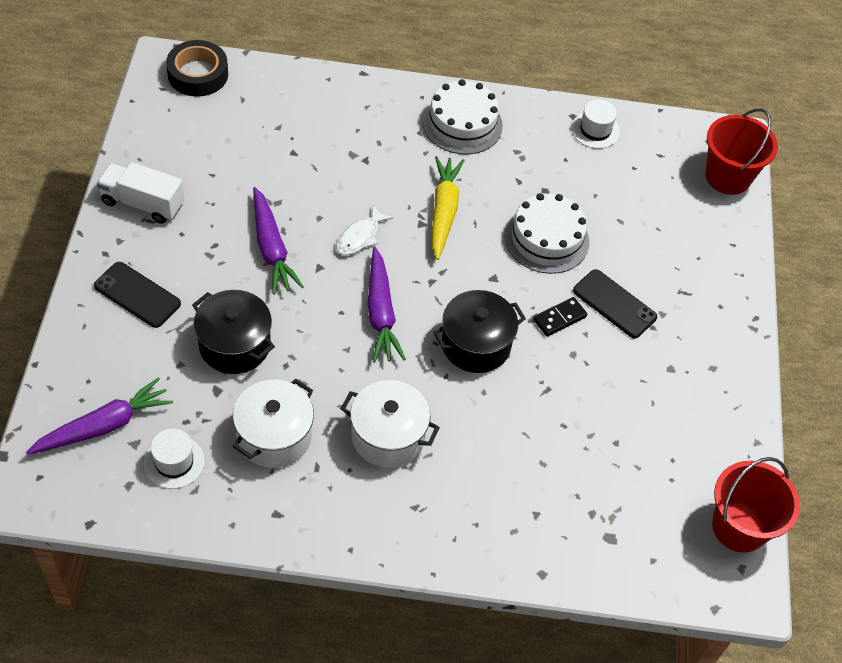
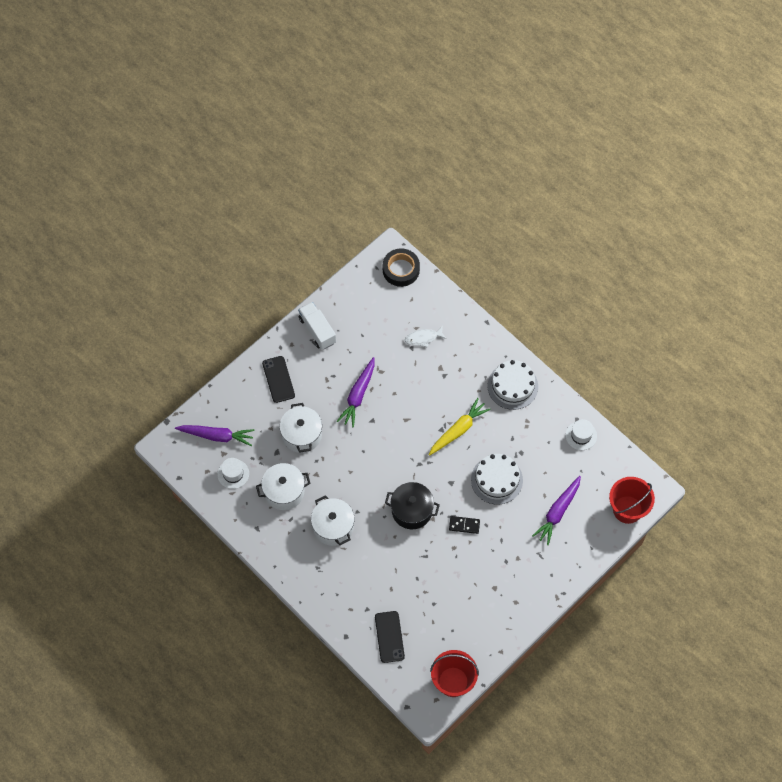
camera: 45 degrees right, 10 degrees up
(234, 345) = (302, 435): black pot -> white pot
(360, 237) = (405, 417): white fish -> white fish (423, 338)
(380, 313) = (381, 464): purple carrot -> purple carrot (557, 512)
(614, 304) = (498, 537): black phone -> black phone (389, 637)

